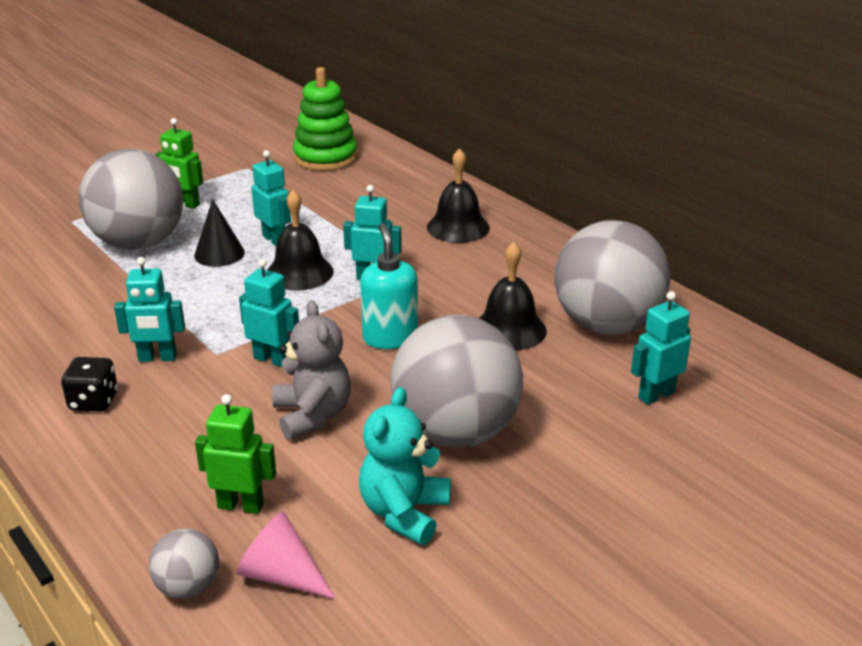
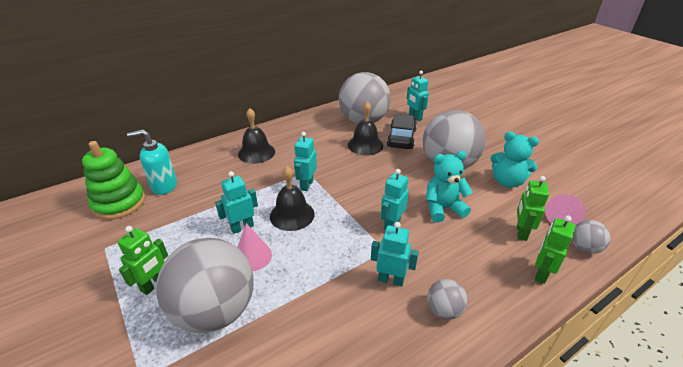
camera: 85 degrees left, 5 degrees up
(93, 401) = (444, 310): black dice -> grey ball
(137, 512) = (541, 273): none -> green robot
(157, 358) = (390, 280): turquoise robot -> turquoise robot turned 75 degrees counterclockwise
(219, 254) = (252, 256): black cone -> pink cone
(312, 415) = (443, 208): grey teddy bear -> turquoise teddy bear
(390, 338) = (370, 181): turquoise soap dispenser -> turquoise soap dispenser (164, 186)
(551, 373) = (401, 138): none -> black car

